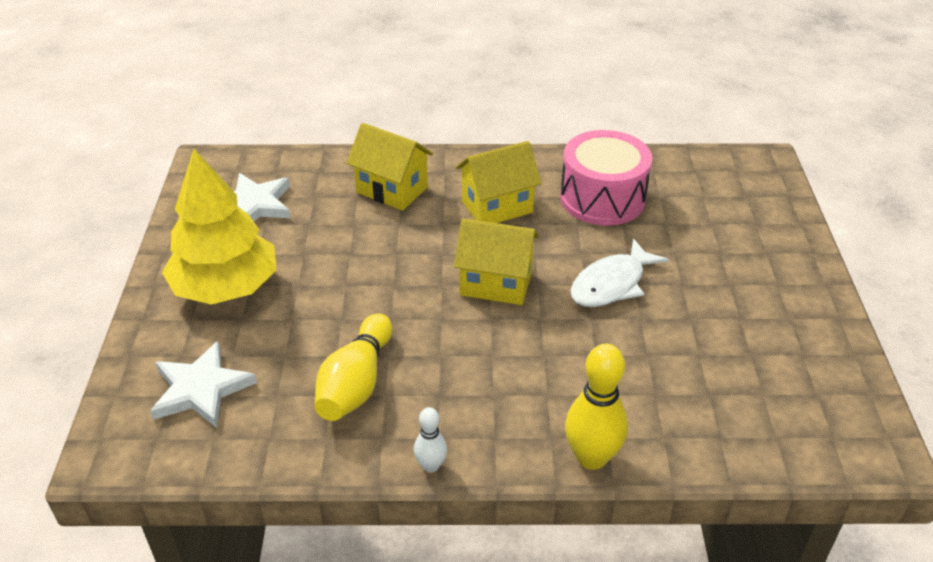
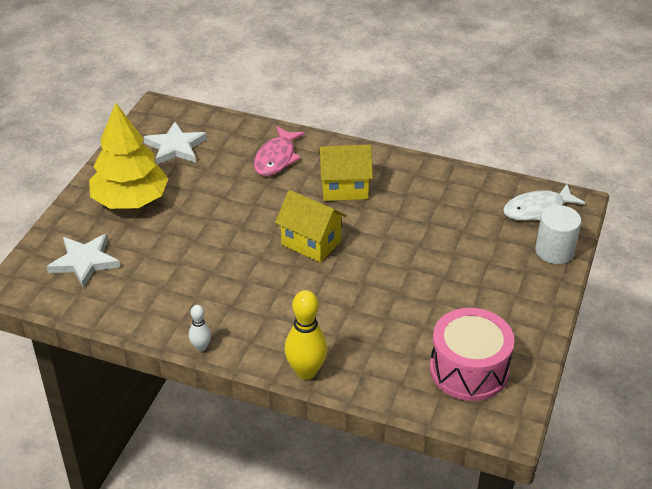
camera: 20 degrees right, 0 degrees up
(356, 383) = (181, 284): yellow bowling pin -> none
(392, 190) = (276, 158): yellow house -> pink fish
(602, 198) = (426, 201): pink drum -> pink drum (469, 370)
(611, 284) = (392, 264): white fish -> white fish (537, 209)
(782, 221) = (554, 251): none -> white cylinder

